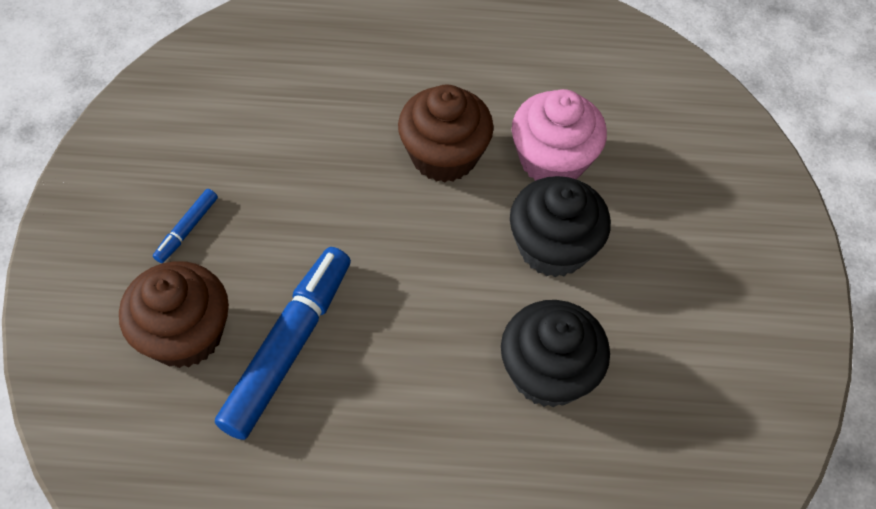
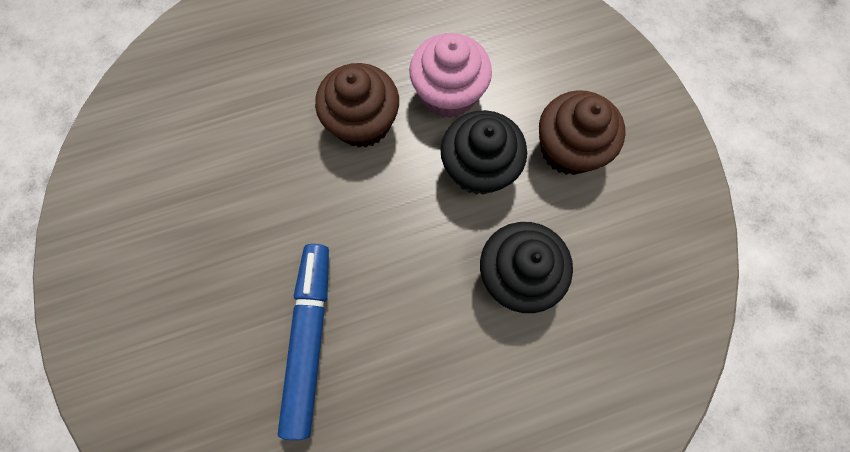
camera: 20 degrees left, 15 degrees up
(185, 334) = (221, 363): brown cupcake -> brown cupcake (568, 149)
(187, 229) = (181, 270): blue marker -> none

